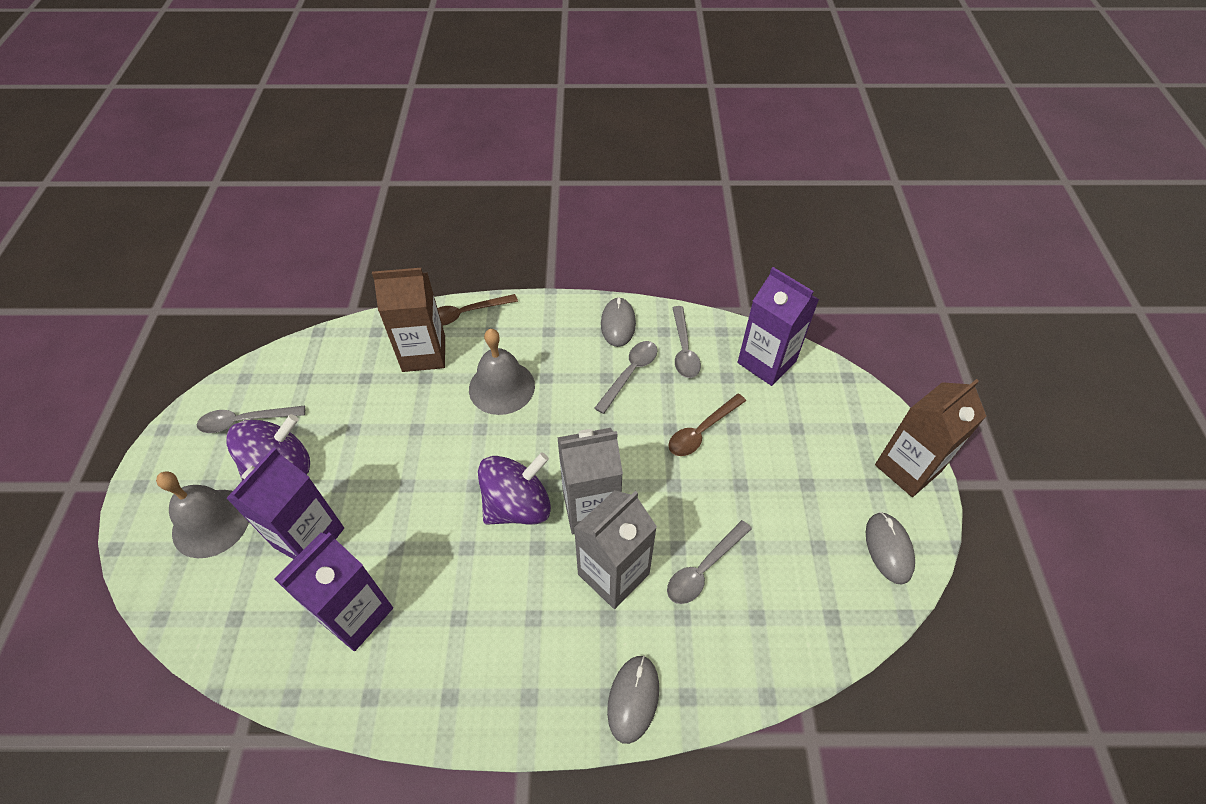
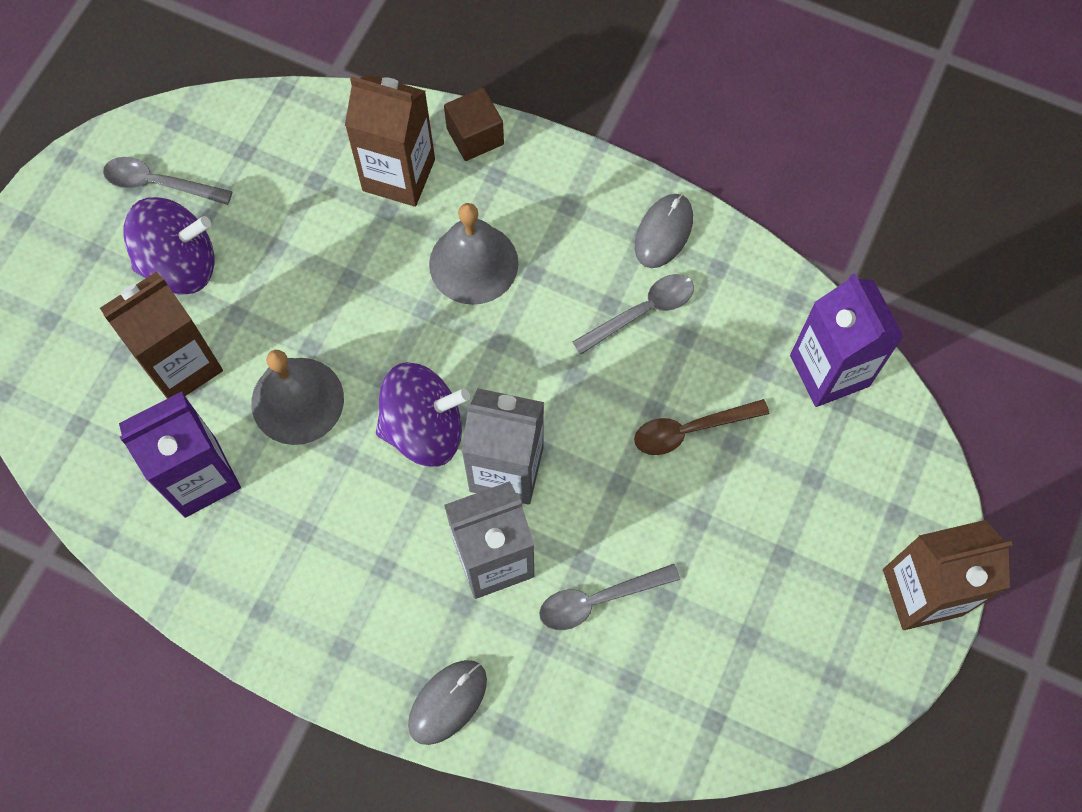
camera: 25 degrees right, 15 degrees up
(211, 522) = (85, 301): grey bell -> grey bell (297, 400)
(309, 537) = (182, 365): purple carton -> brown carton
(466, 314) = (475, 136): brown spoon -> brown cube
(684, 349) = (730, 306): grey spoon -> none
(888, 548) = (831, 677): grey mouse -> none

